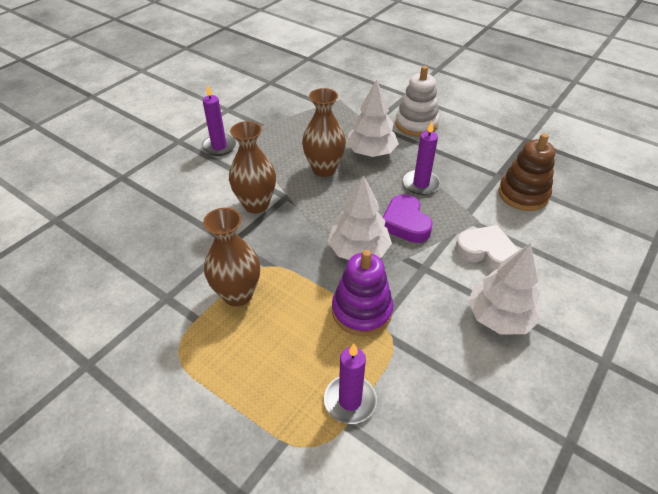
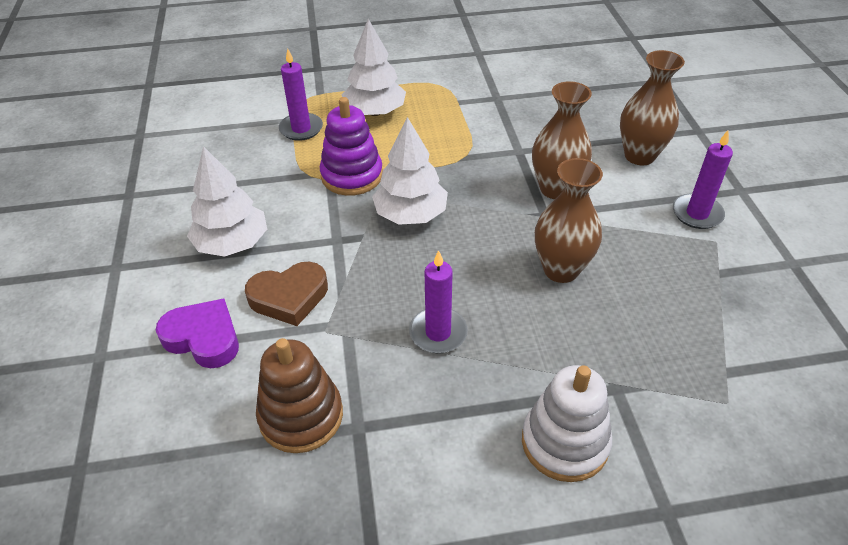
camera: 135 degrees right, 0 degrees up
(238, 294) = (455, 128): brown vase -> brown vase (639, 156)
(371, 152) = (549, 335): white tree -> white tree (375, 112)
(405, 223) = (400, 271): purple heart -> purple heart (203, 338)
(486, 252) = (289, 297): white heart -> brown heart

